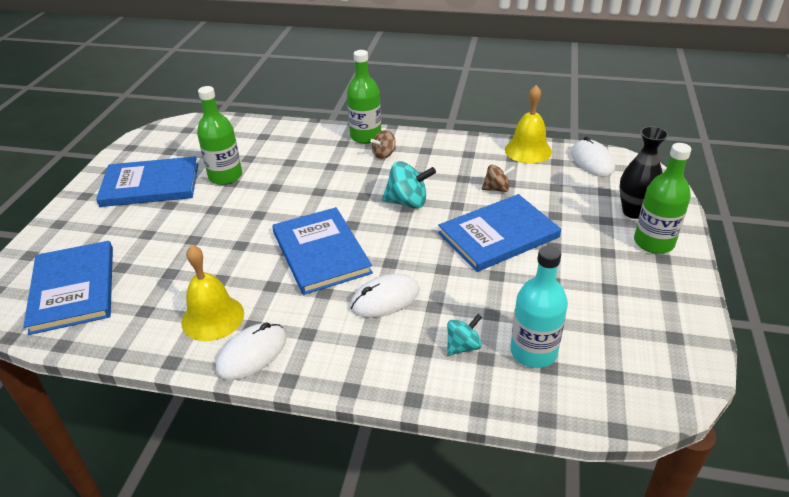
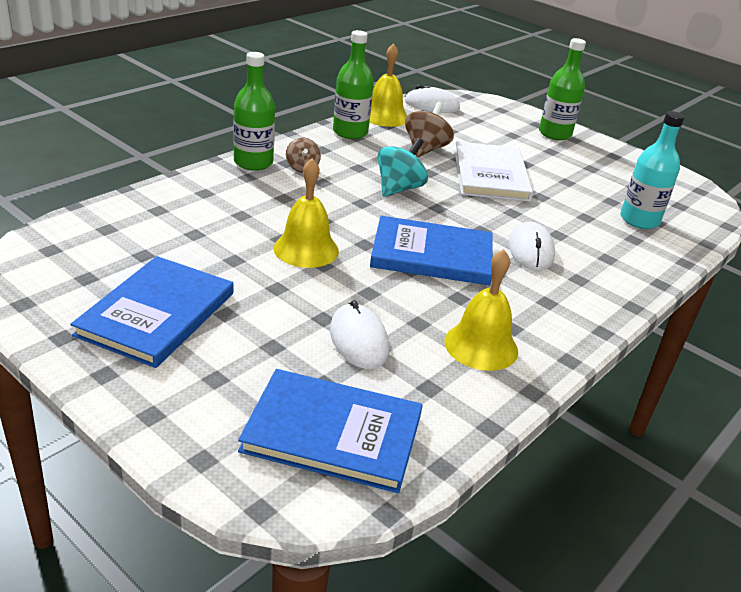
camera: 65 degrees left, 5 degrees down
(225, 176) = (215, 259): green bottle -> green bottle (350, 132)
(252, 354) = (554, 339): white mouse -> white mouse (359, 340)
(271, 200) = (306, 249): none -> yellow bell
(463, 346) = (615, 242): turquoise spinning top -> none
(496, 189) = (425, 149): brown spinning top -> brown spinning top, size x1.60
(498, 235) = (490, 175): blue book -> white book
(633, 212) = (513, 123): black vase -> none

